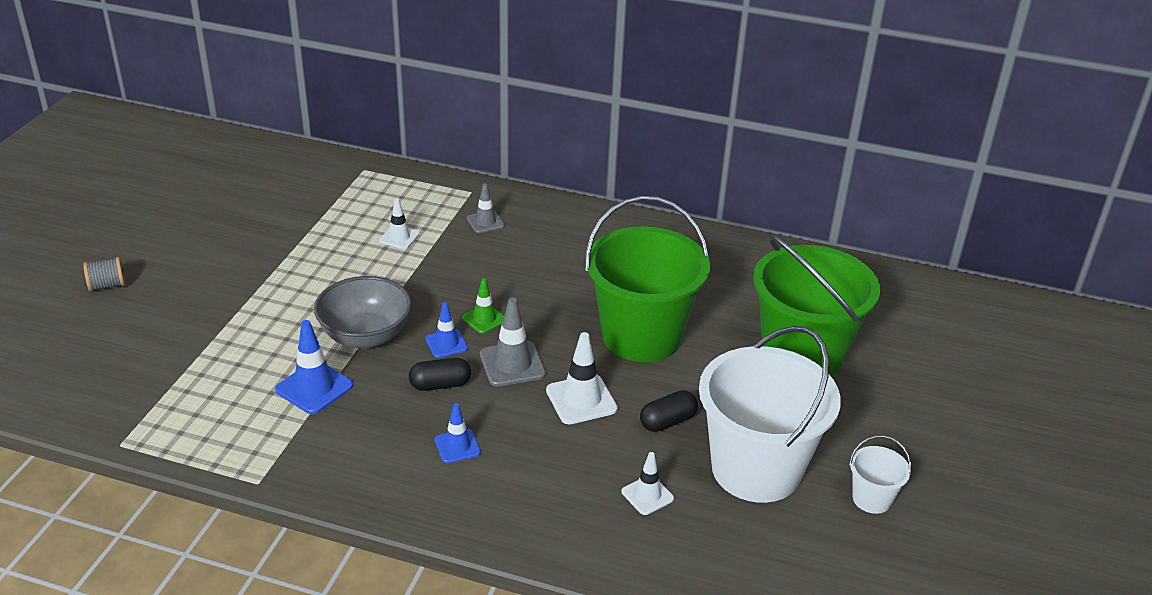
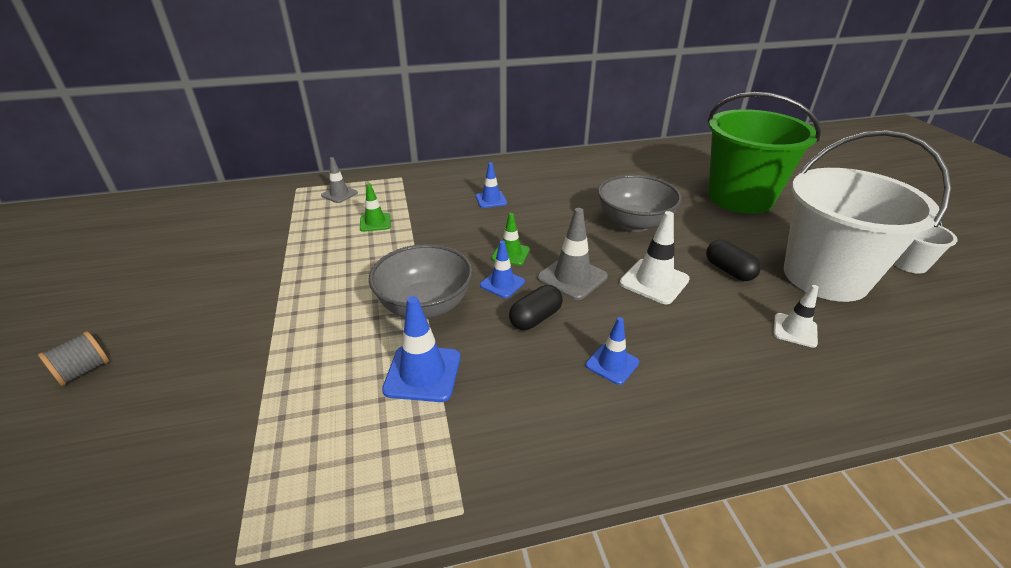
camera: 30 degrees left, 0 degrees up
(399, 237) = (375, 222): white traffic cone -> green traffic cone
(485, 222) = (434, 191): grey traffic cone -> grey traffic cone (339, 194)
(530, 253) = (491, 200): none -> blue traffic cone
(641, 336) = (634, 223): green bucket -> grey bowl
(667, 421) = (729, 270): black capsule -> black capsule turned 60 degrees counterclockwise

